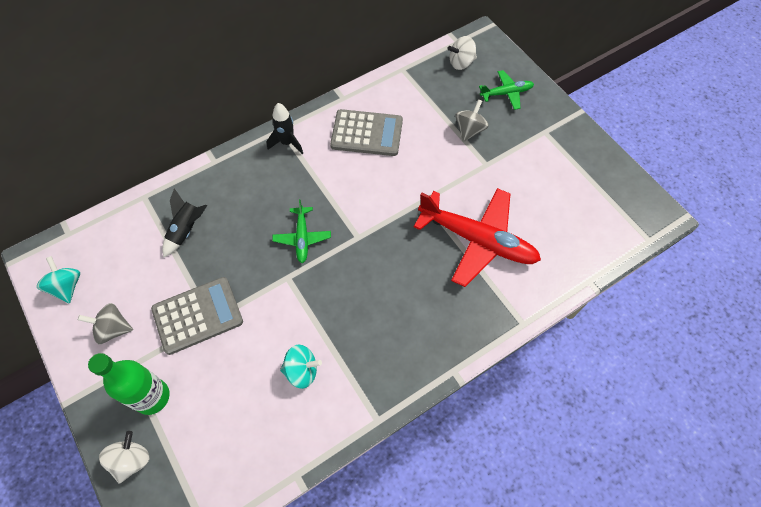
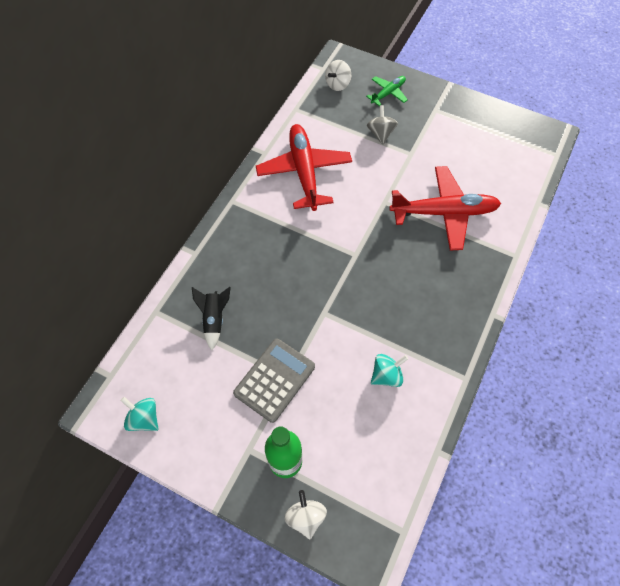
camera: 30 degrees left, 0 degrees up
(113, 329) = (212, 429): grey spinning top -> none
(287, 143) = (245, 209): black rocket -> none
(302, 237) = (313, 277): green plane -> none
(367, 133) = (304, 172): grey calculator -> red plane

